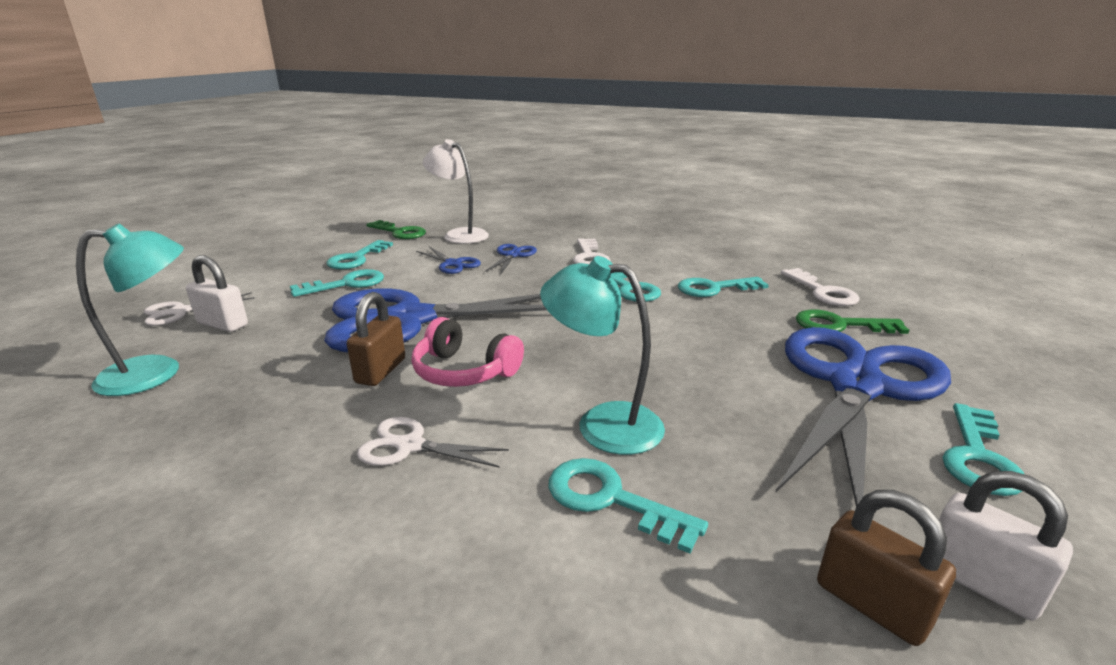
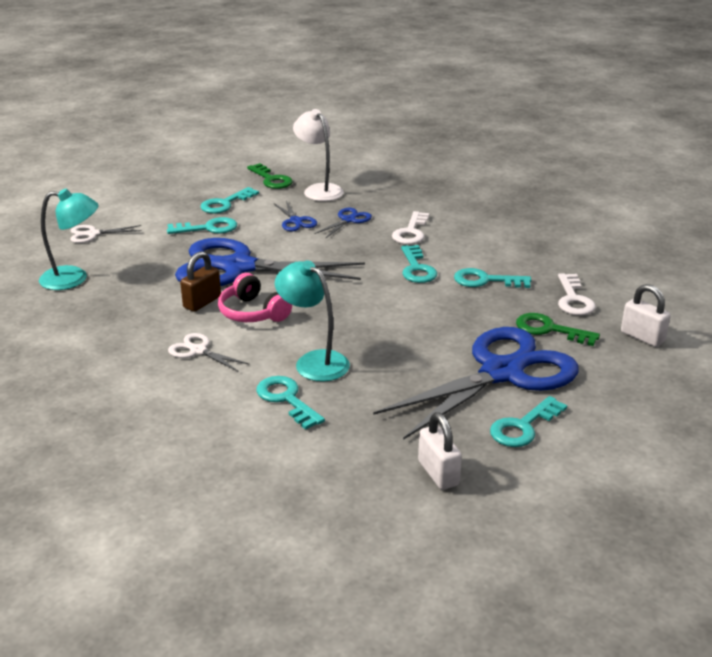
camera: 20 degrees right, 5 degrees up
(222, 324) = (117, 249): white padlock -> white padlock (642, 337)
(871, 604) = (373, 467): brown padlock -> none

